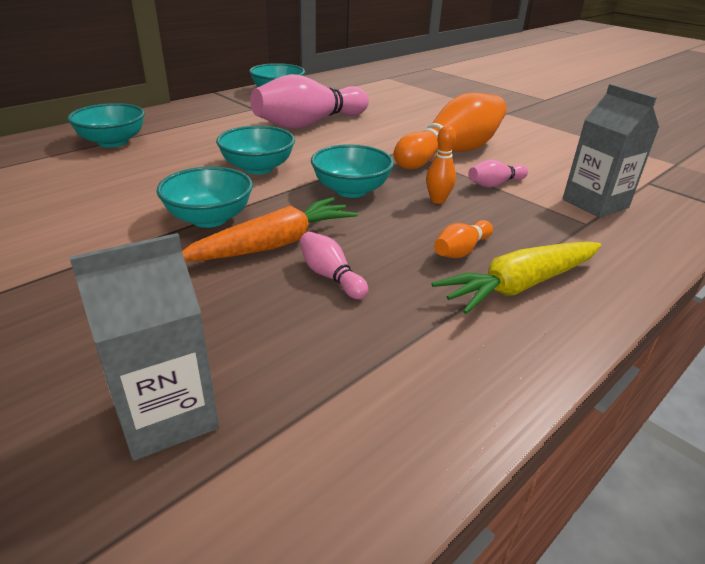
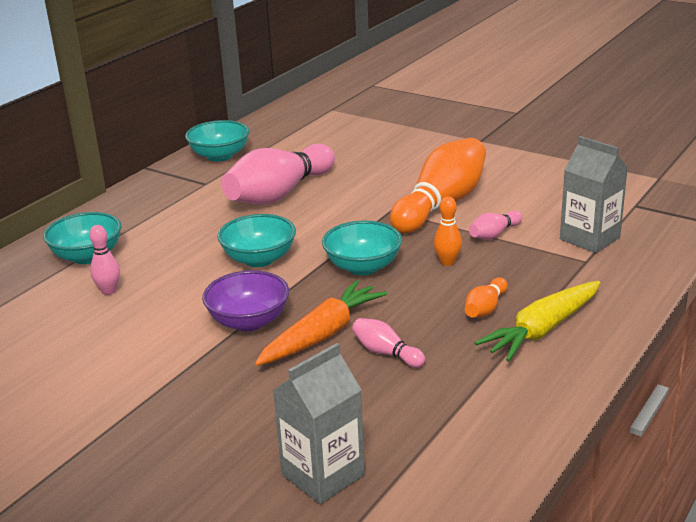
camera: 10 degrees left, 5 degrees down
(105, 170) = (109, 291): none -> pink bowling pin
(209, 218) = (249, 321): turquoise bowl -> purple bowl

